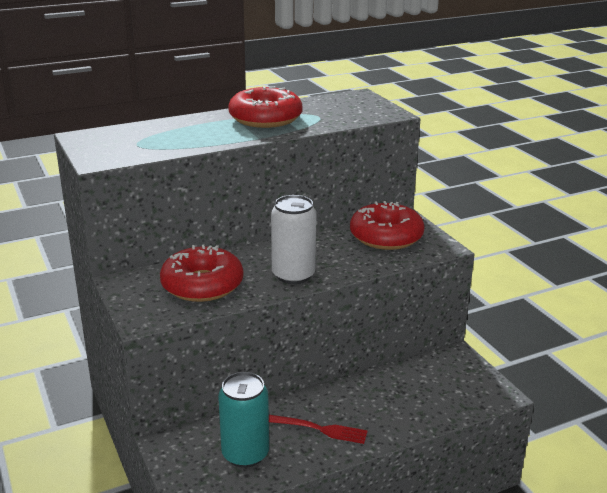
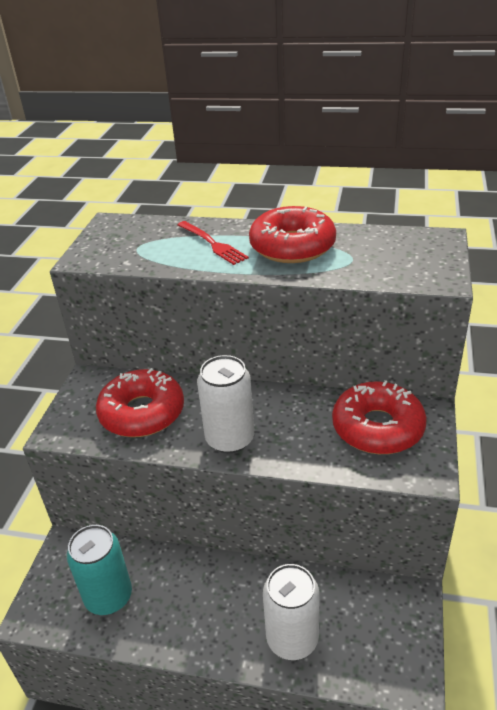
camera: 40 degrees right, 10 degrees up
(320, 429) = (191, 609): red fork -> red fork (213, 244)
(407, 410) = (292, 638): none -> white can

